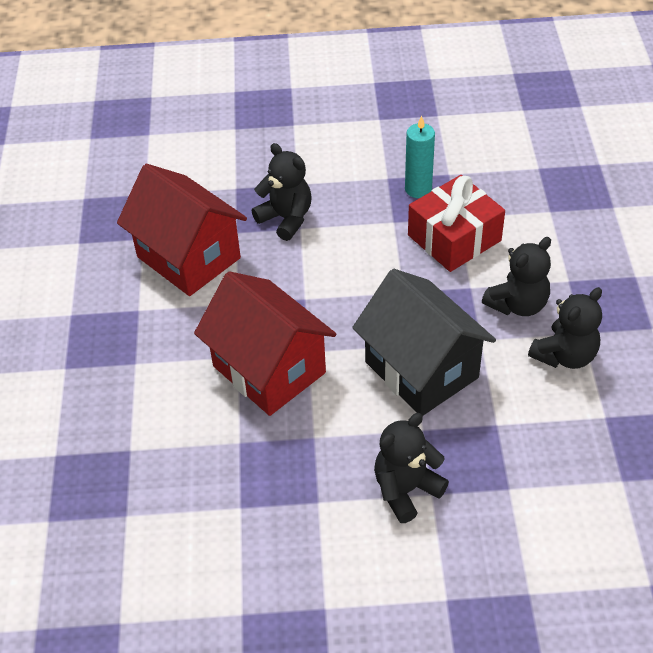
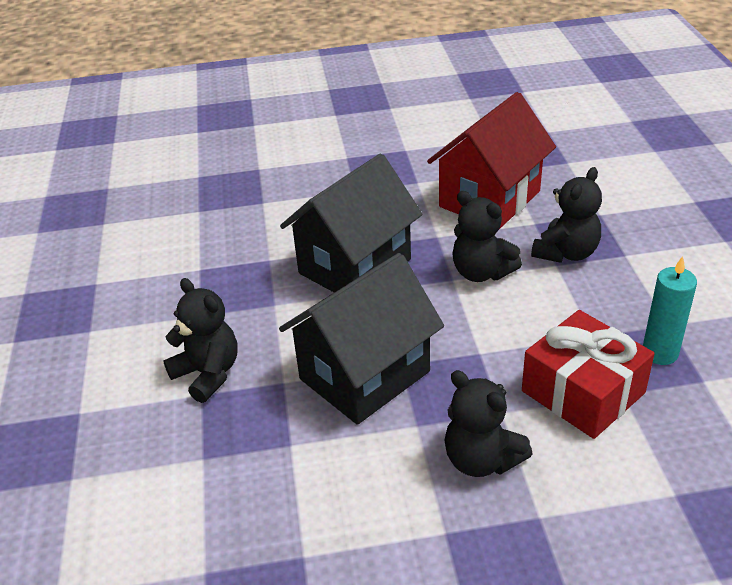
camera: 85 degrees right, 10 degrees down
(269, 369) = (355, 266): red house -> black house
(564, 355) = (401, 511): black teddy bear -> black teddy bear (481, 272)

